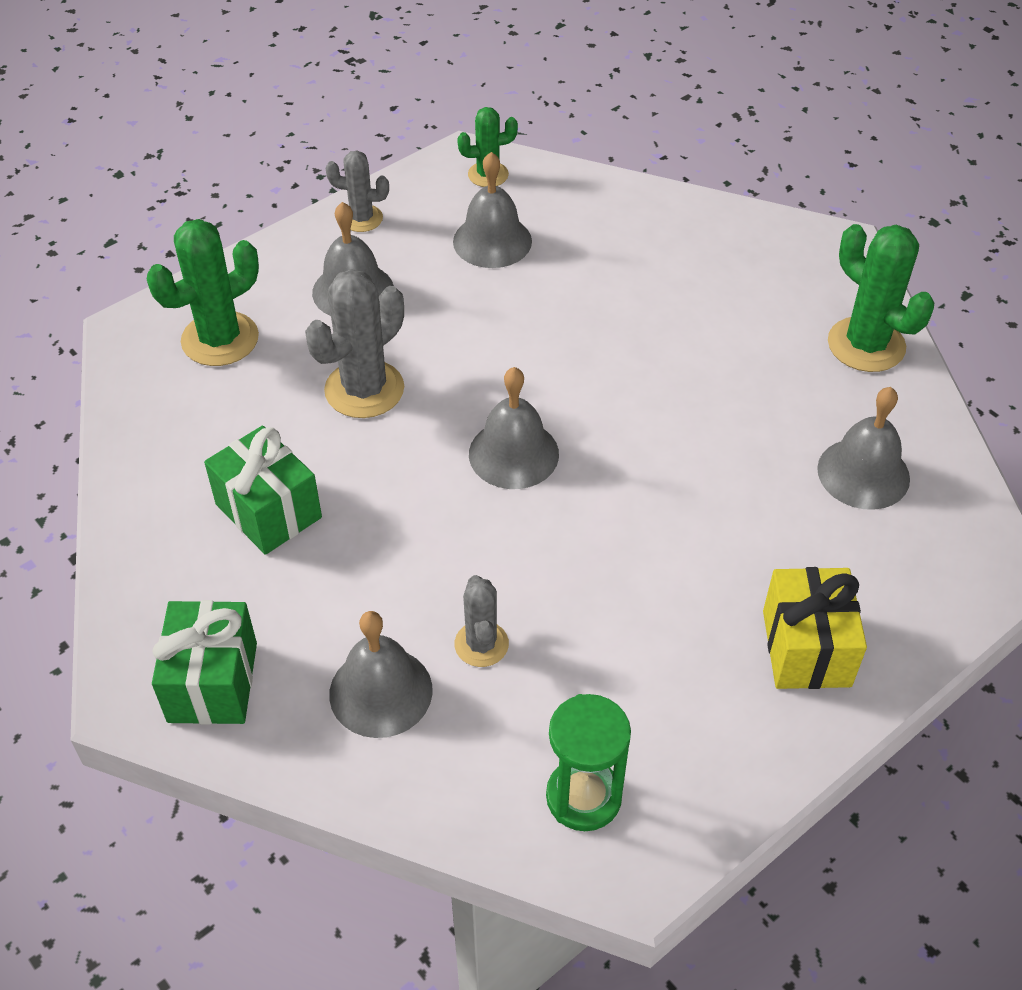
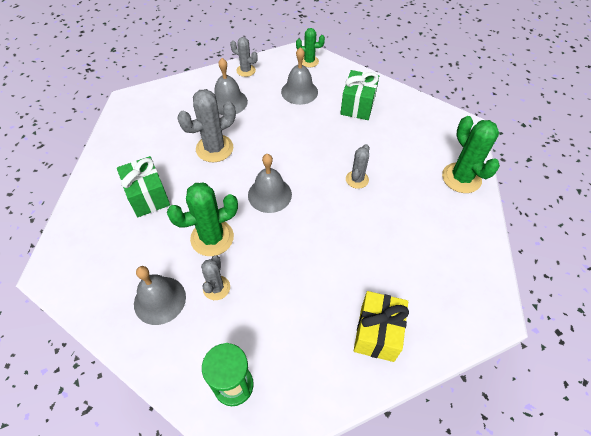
camera: 15 degrees right, 5 degrees up
(212, 682) = (87, 274): green gift -> green gift (357, 106)
(220, 339) = (162, 112): green cactus -> green cactus (212, 238)
(672, 389) = (357, 179): none -> grey cactus
(863, 473) = (438, 244): grey bell -> none

